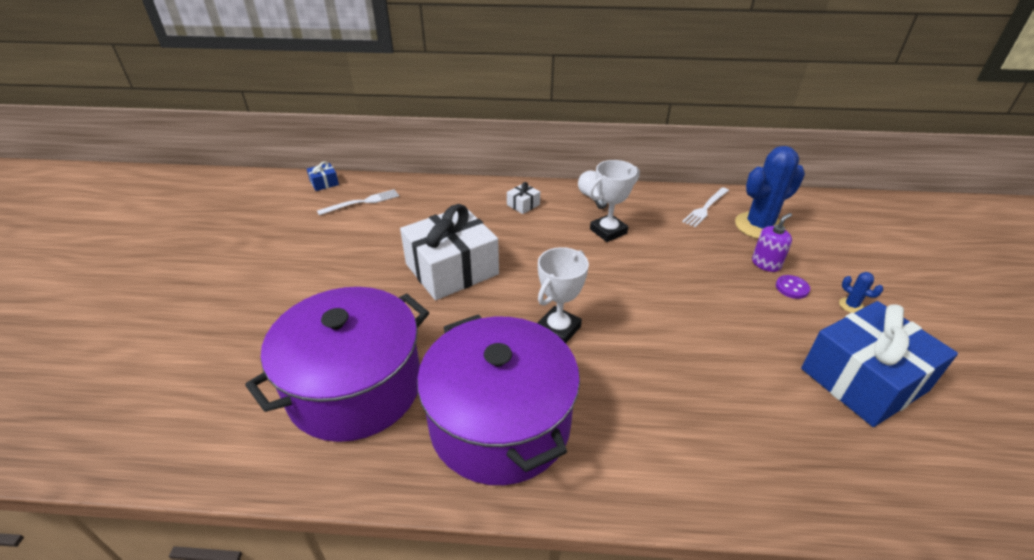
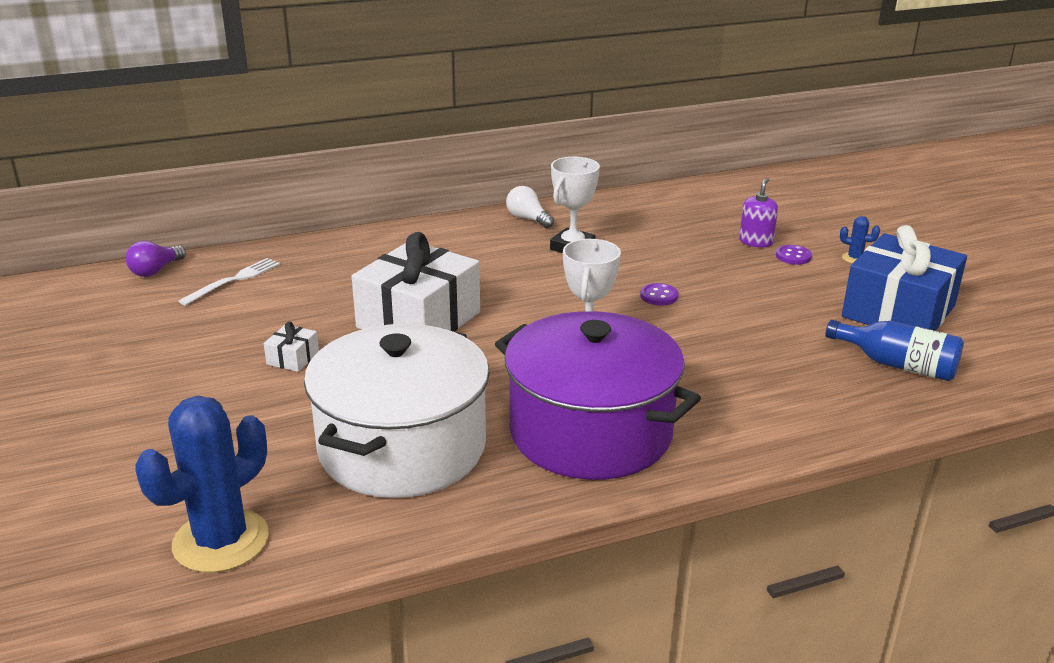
camera: 25 degrees left, 10 degrees down
(324, 183) = (155, 271): blue gift -> purple light bulb
(355, 387) = (402, 447): purple pot -> white pot
(523, 205) = (451, 242): white gift -> white gift (293, 358)
(646, 298) = (659, 296): none -> purple button
(705, 208) = (661, 205): white fork -> none
(759, 226) = (727, 211): blue cactus -> blue cactus (221, 541)
(827, 445) = (898, 365): none -> blue bottle

